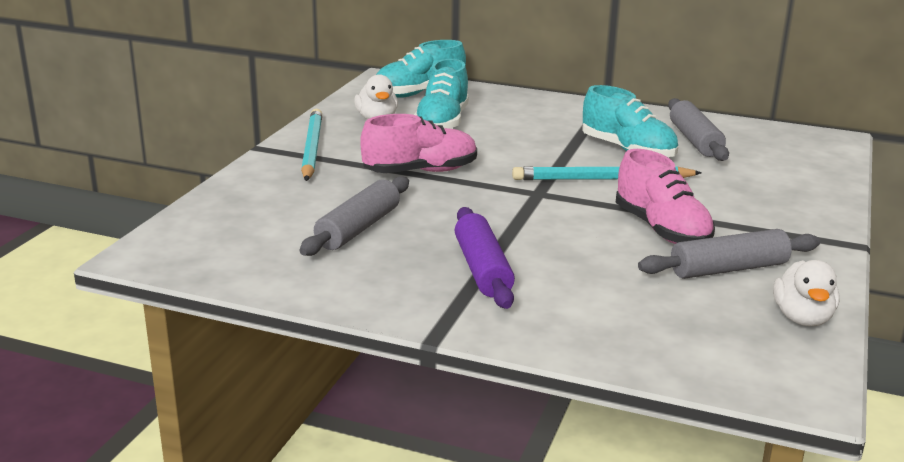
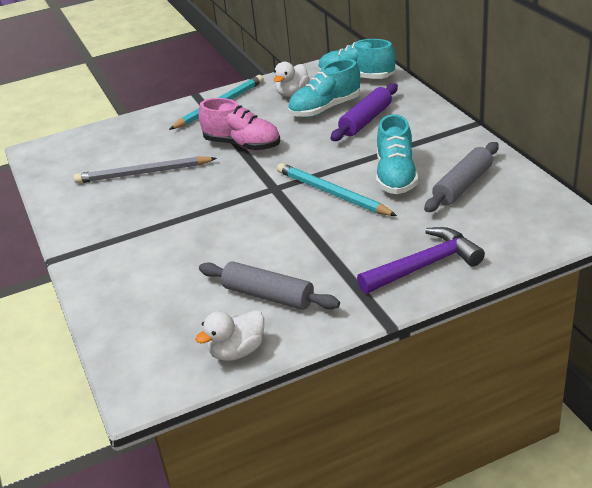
camera: 50 degrees right, 10 degrees up
(358, 228) = (143, 173): grey rolling pin -> grey pencil
(482, 269) = (147, 228): purple rolling pin -> purple rolling pin (365, 120)
(661, 230) = (289, 248): pink shoe -> none
(793, 199) = (424, 265): none -> purple hammer

